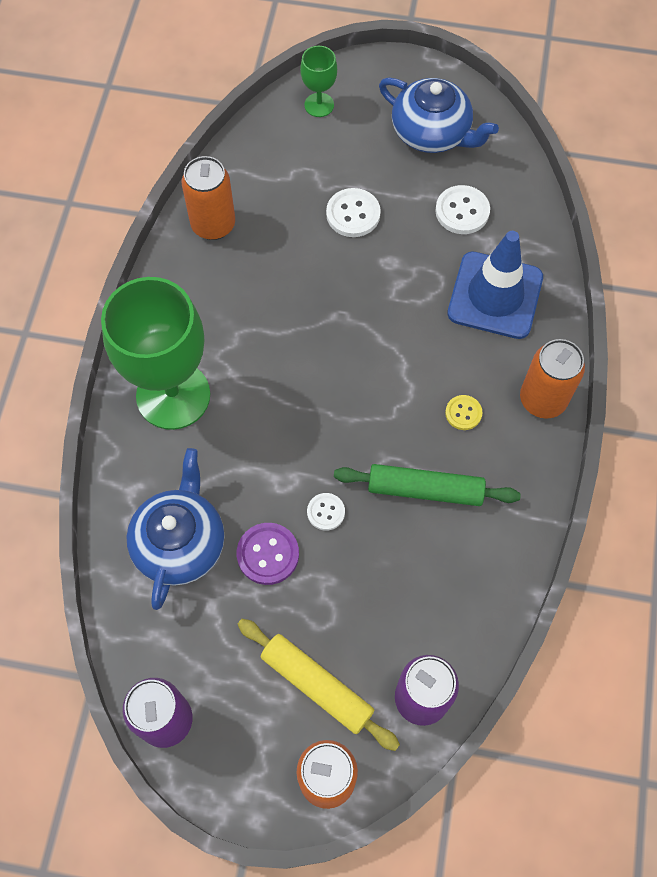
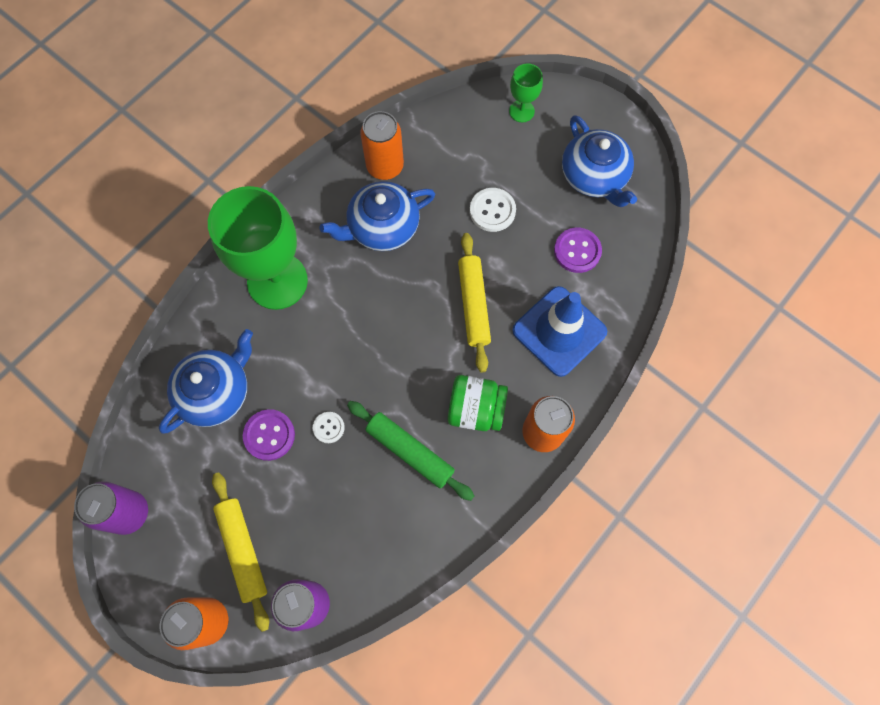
camera: 30 degrees right, 5 degrees up
(250, 286) = (382, 227): none -> blue teapot
(394, 314) = (473, 305): none -> yellow rolling pin
(462, 211) = (577, 251): white button -> purple button
(463, 413) = (475, 409): yellow button -> green jar

